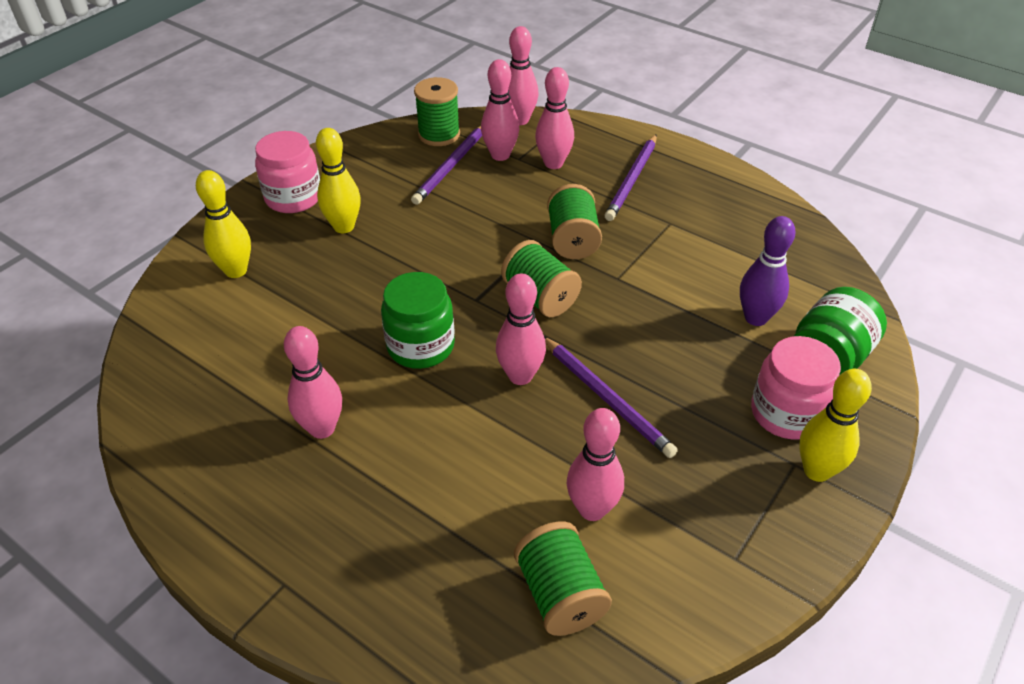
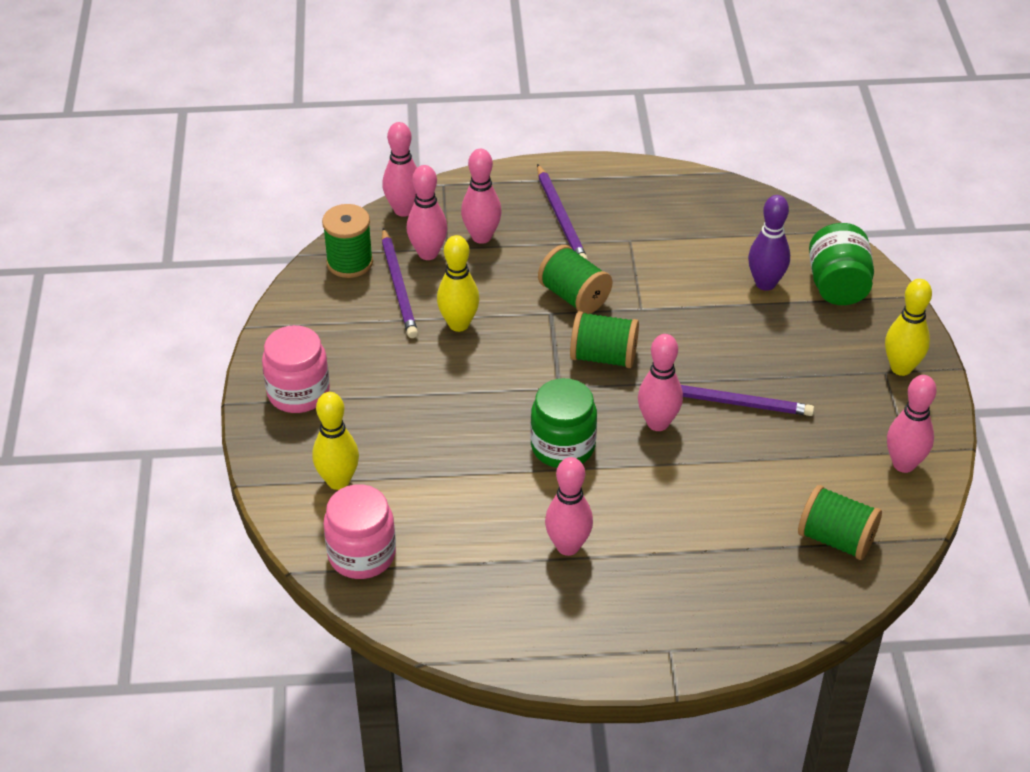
camera: 40 degrees left, 0 degrees up
(344, 227) = (378, 392): yellow bowling pin -> yellow bowling pin (458, 324)
(592, 509) = (800, 478): pink bowling pin -> pink bowling pin (904, 464)
(786, 413) = (849, 341): pink jar -> pink jar (362, 554)

